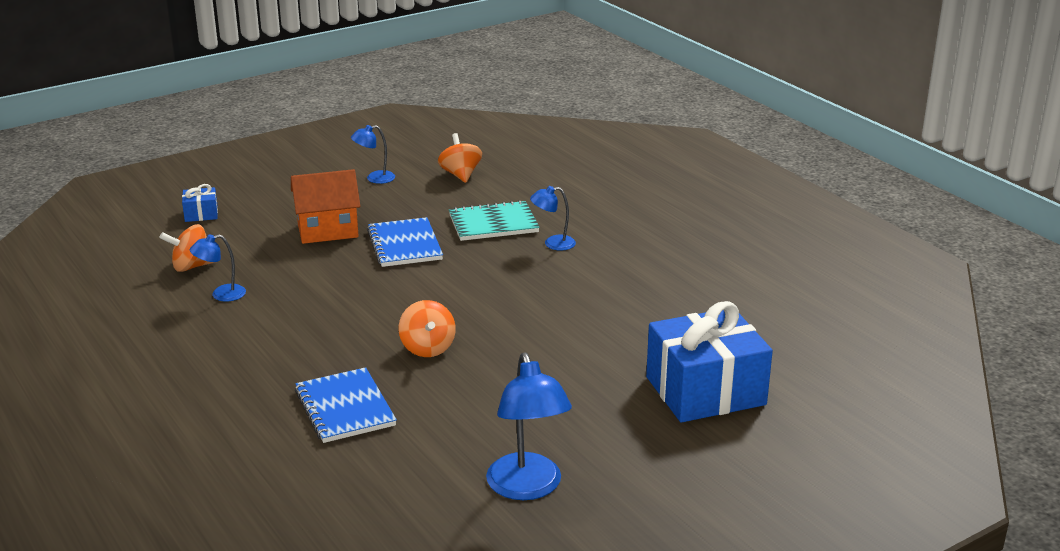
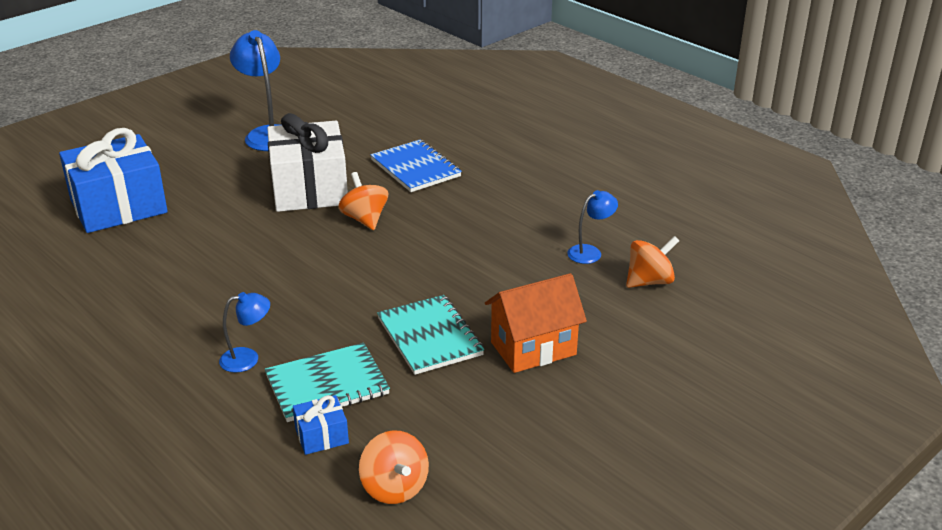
camera: 170 degrees right, 5 degrees up
(201, 214) = (710, 359): blue gift -> blue gift (321, 436)
(374, 178) = (523, 461): blue lamp -> none
(404, 245) = (430, 337): blue notebook -> turquoise notebook
(481, 392) = (309, 189): none -> white gift

